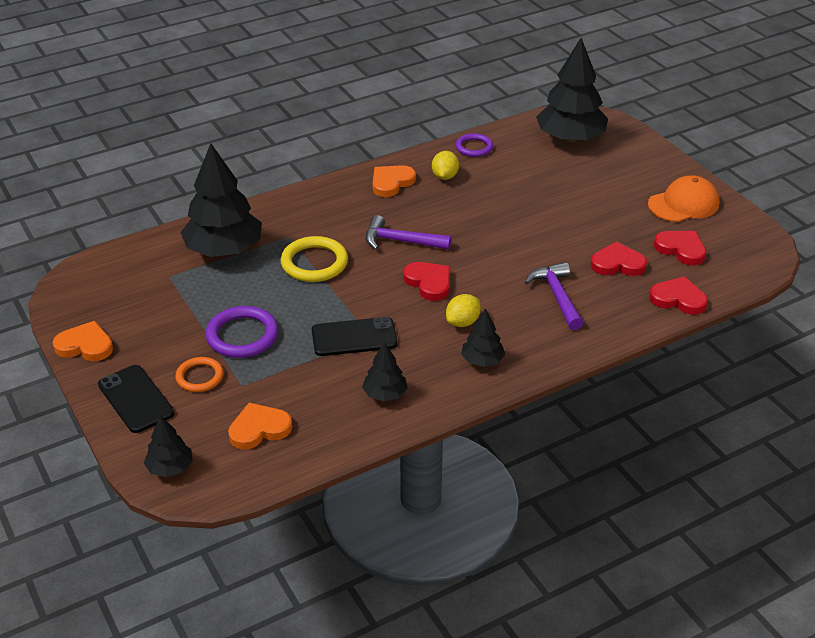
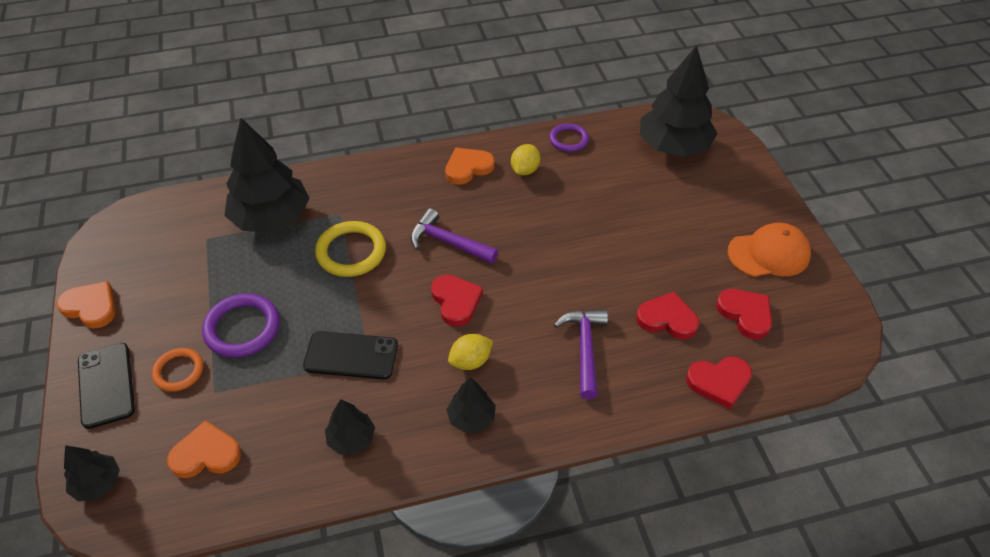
camera: 15 degrees right, 10 degrees up
(678, 299) = (719, 382): red heart -> red heart turned 135 degrees clockwise

